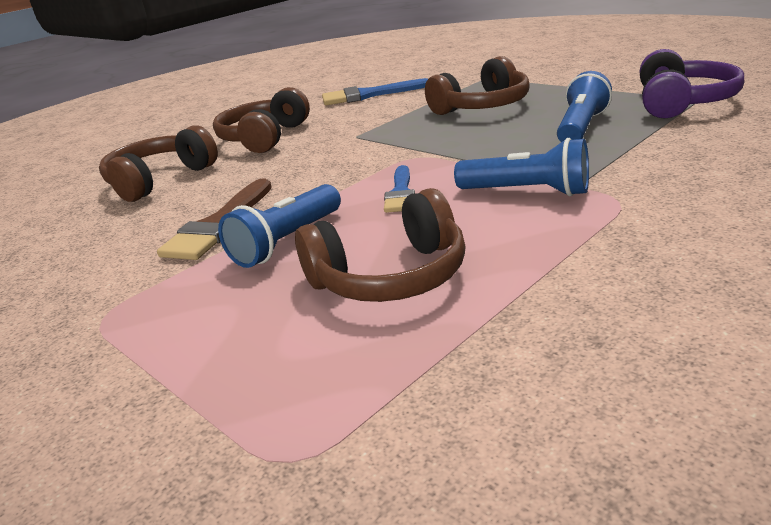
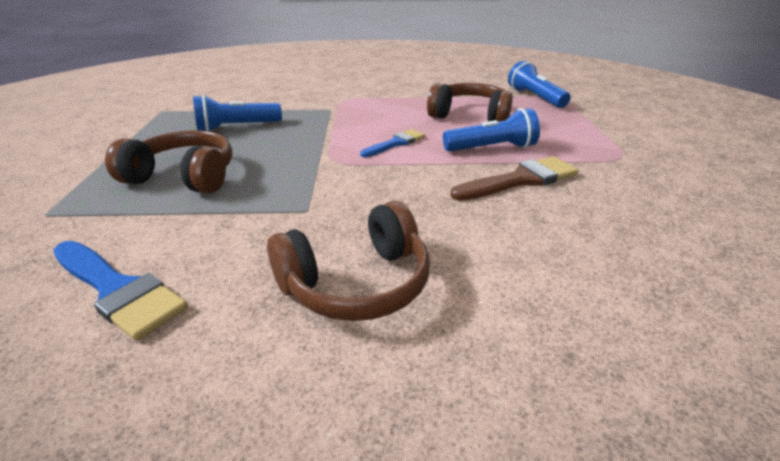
camera: 140 degrees left, 5 degrees up
(159, 180) = (540, 280): brown headphones -> none
(527, 192) = (355, 116): blue flashlight -> blue flashlight (535, 98)
(682, 102) = (170, 113): purple headphones -> none

